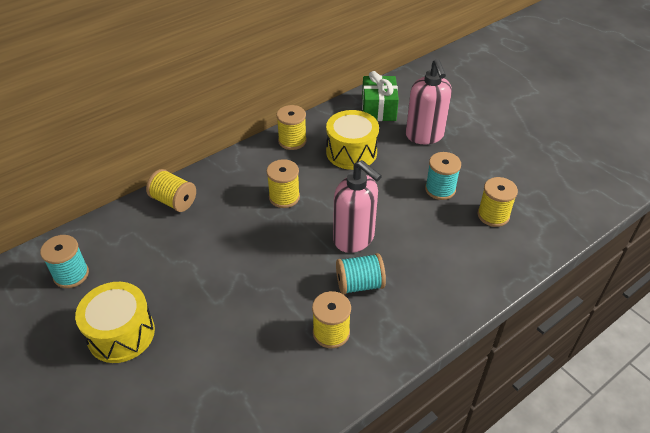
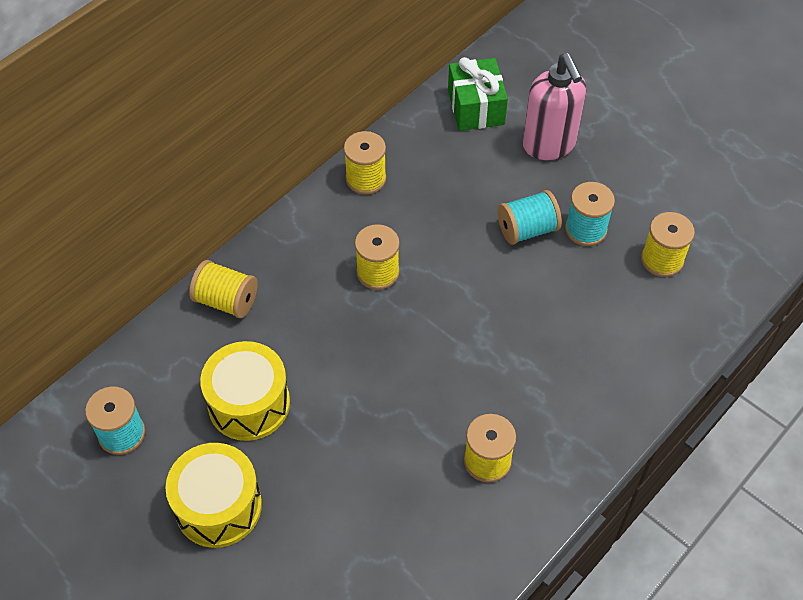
camera: 10 degrees left, 10 degrees up
(351, 152) = (453, 186): yellow drum -> yellow drum (249, 403)
(354, 239) = (487, 322): pink soap dispenser -> none
(359, 284) = (508, 388): turquoise spool -> turquoise spool (527, 230)

